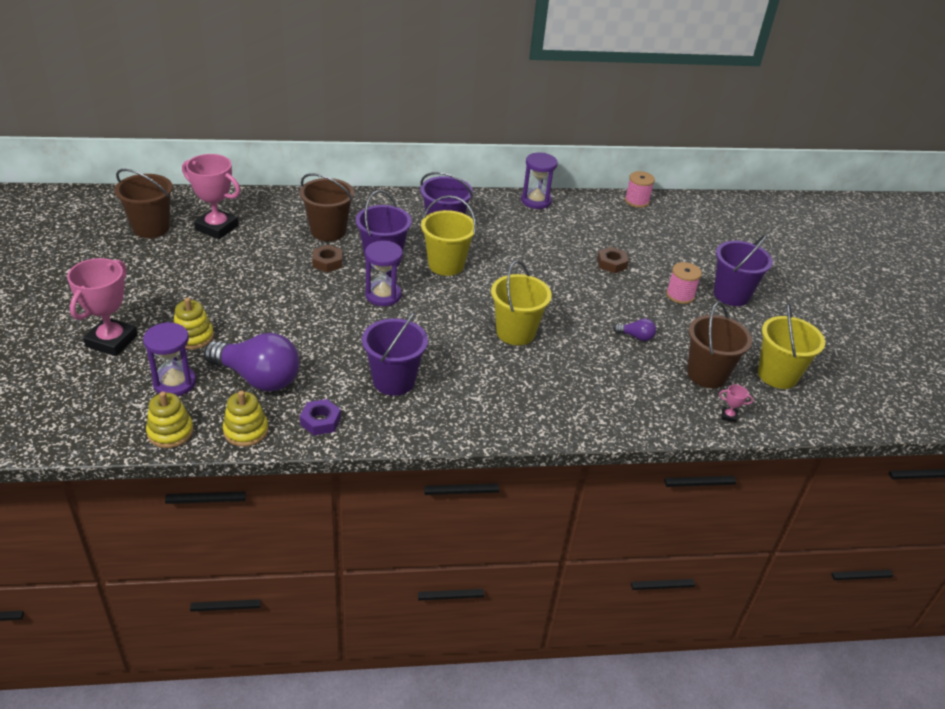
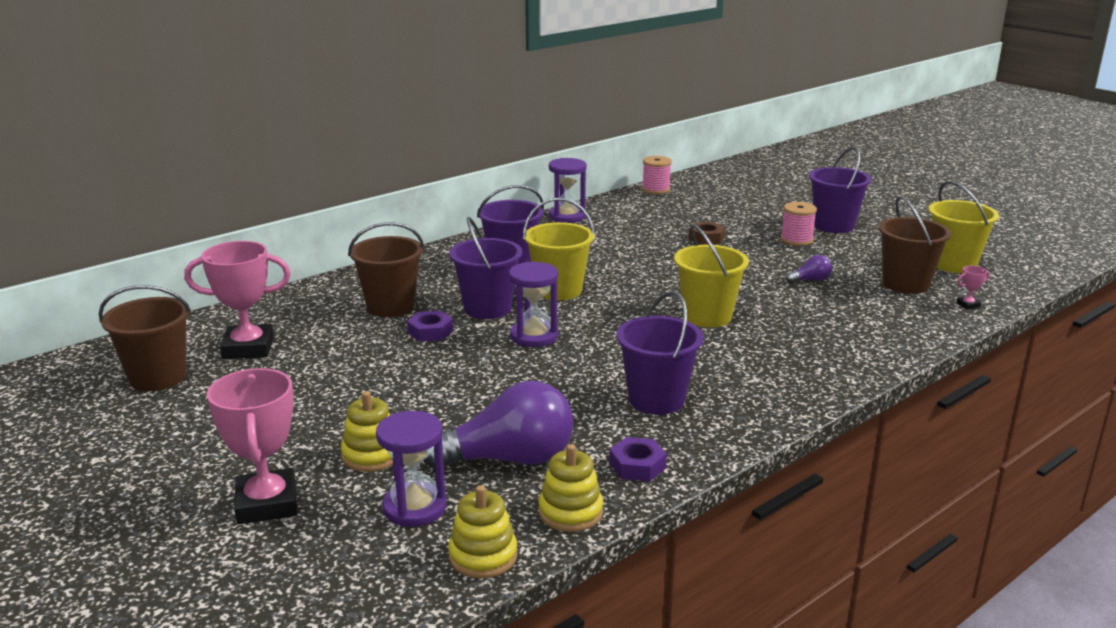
camera: 30 degrees left, 15 degrees down
(327, 262) = (430, 331): brown nut -> purple nut

